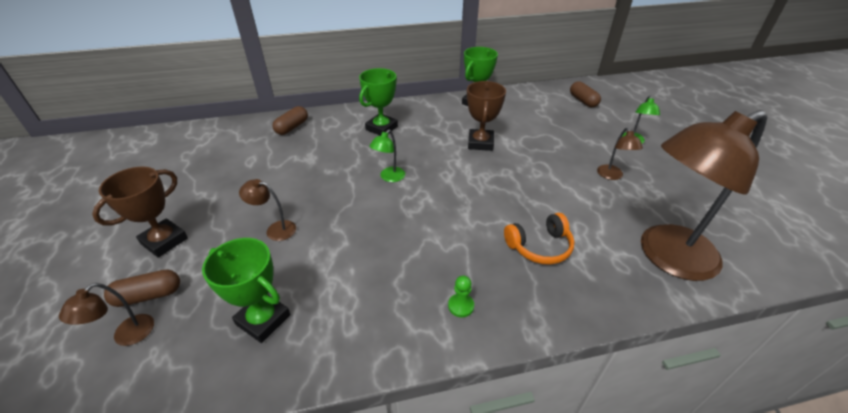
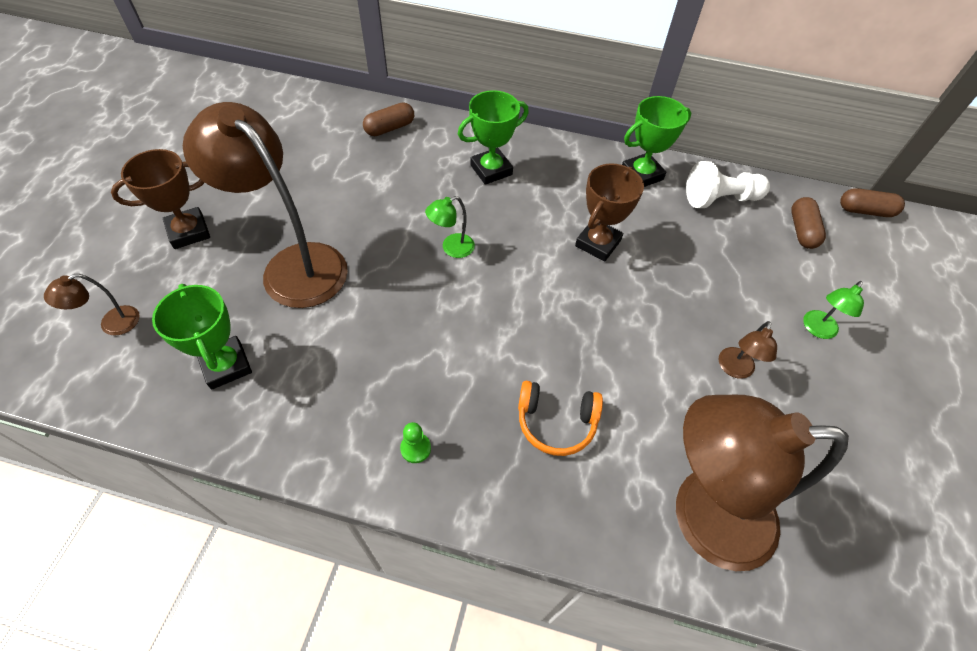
camera: 25 degrees right, 15 degrees up
(149, 295) = (147, 289): brown capsule -> brown capsule (865, 211)
(275, 229) = (293, 265): brown lamp -> brown lamp, size x2.45
(529, 100) = (720, 199): none -> white pawn

